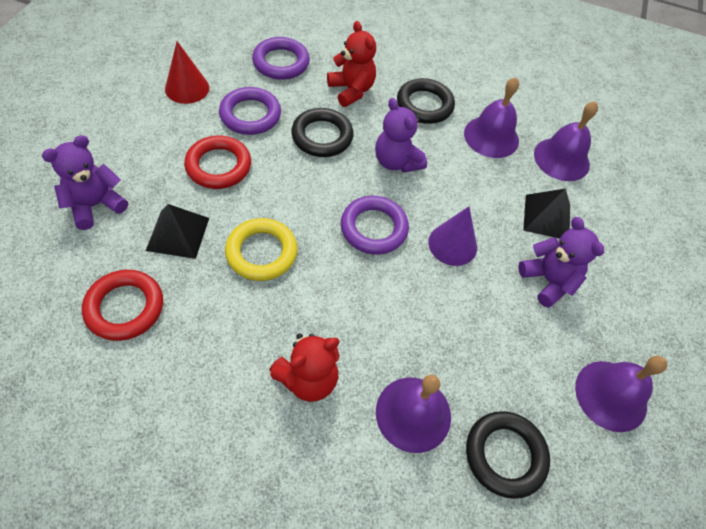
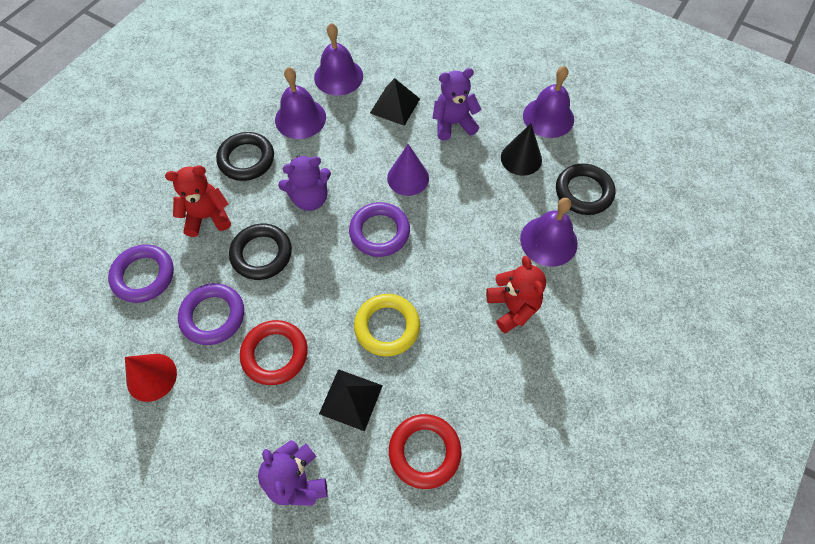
camera: 70 degrees left, 5 degrees up
(528, 366) = (521, 158): none -> black cone

